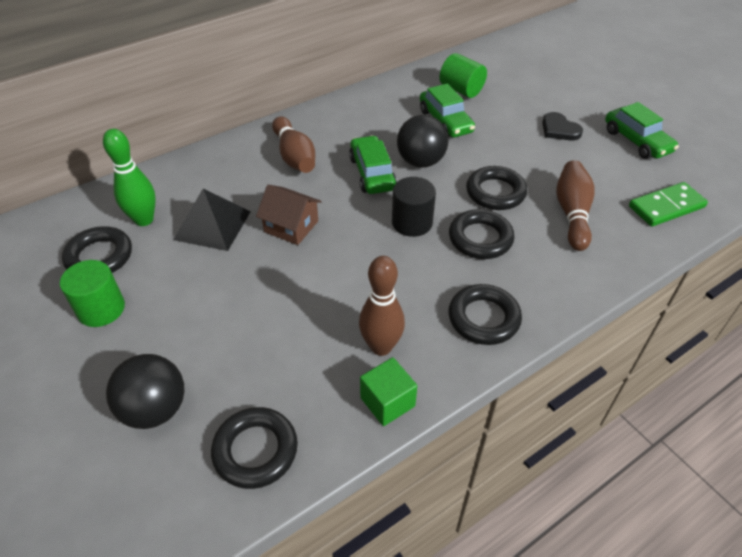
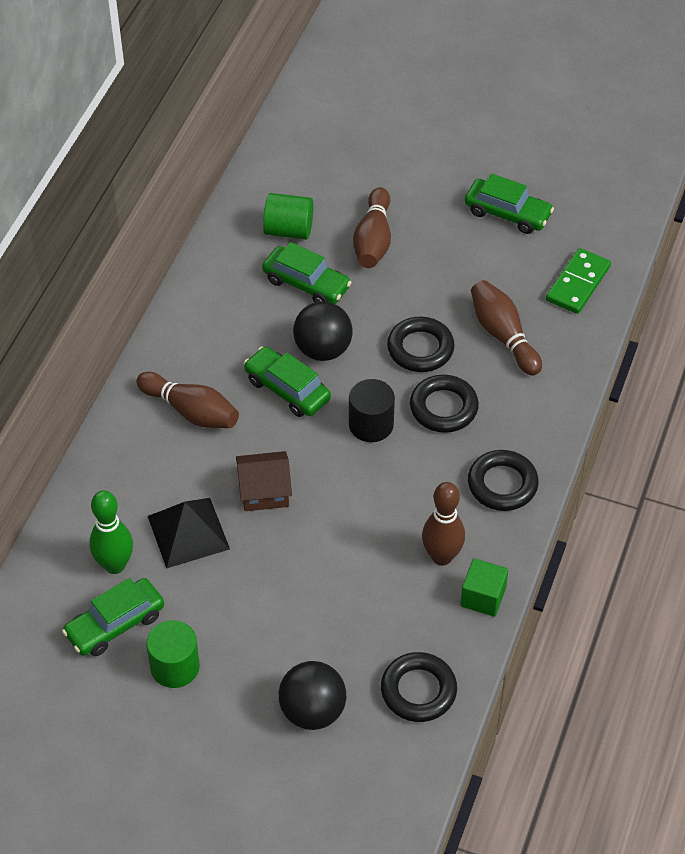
camera: 35 degrees left, 5 degrees up
(99, 257) = (115, 624): black ring -> green car
(517, 117) = (373, 240): none -> brown bowling pin
(559, 129) = (426, 235): black heart -> none

